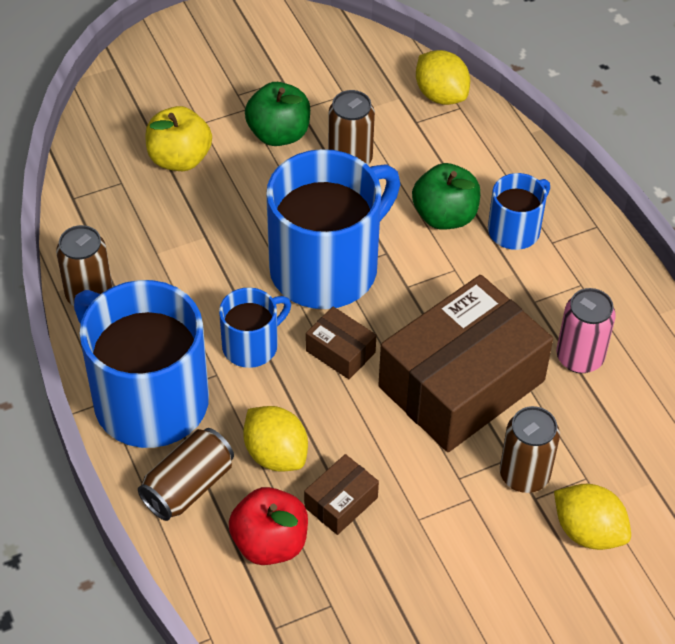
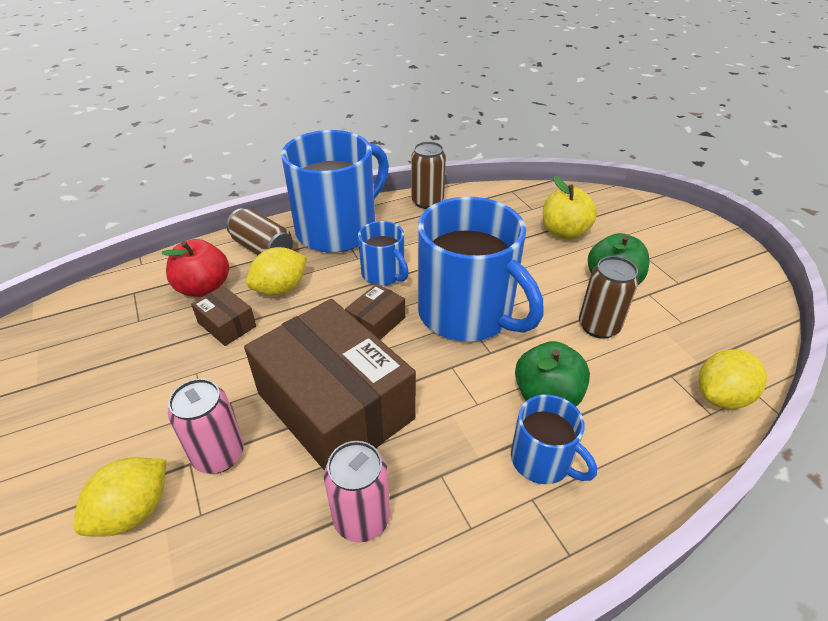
camera: 90 degrees right, 10 degrees down
(524, 475) = (219, 455): brown can -> pink can

